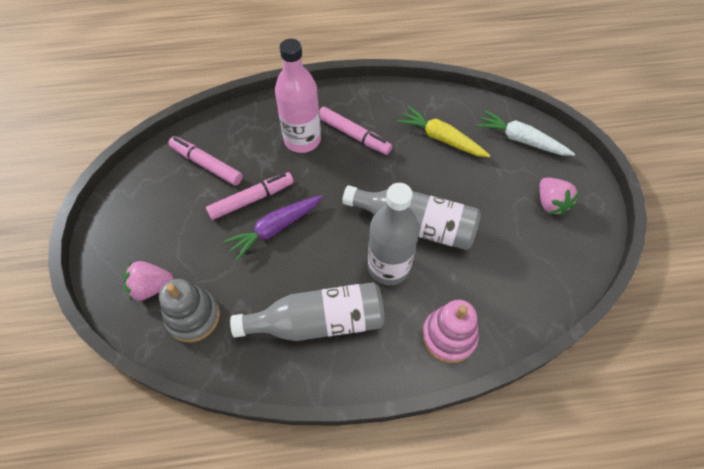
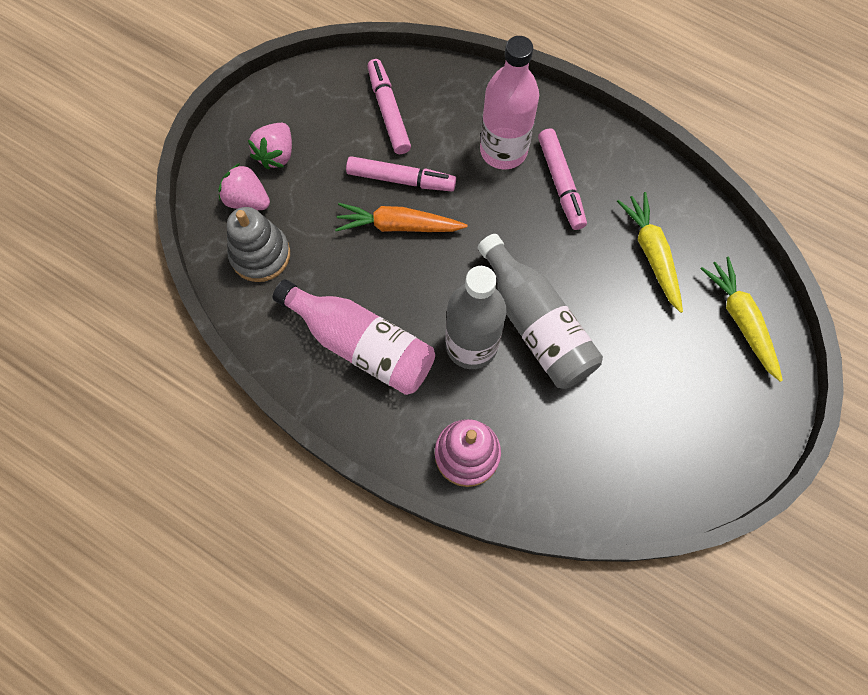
camera: 40 degrees right, 10 degrees up
(275, 228) = (398, 225): purple carrot -> orange carrot
(318, 321) = (362, 345): grey bottle -> pink bottle
(521, 140) = (741, 320): white carrot -> yellow carrot
(551, 203) = (702, 412): pink strawberry -> pink strawberry (276, 154)

